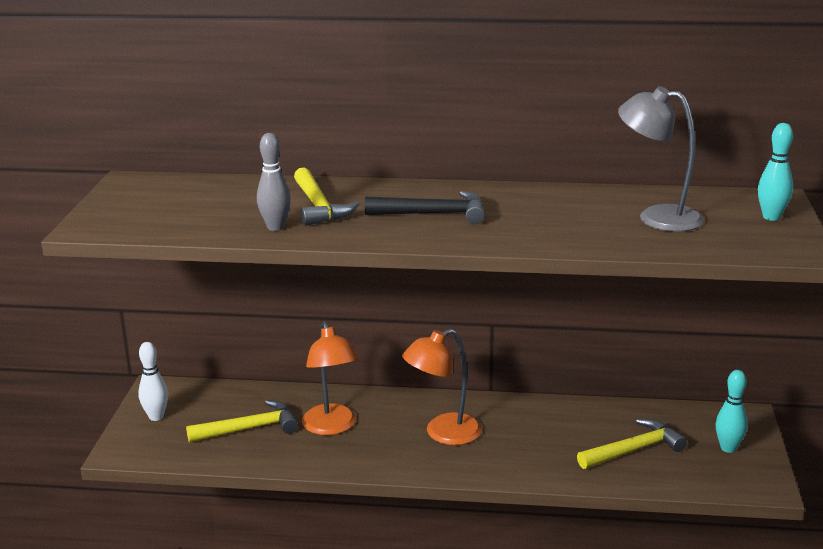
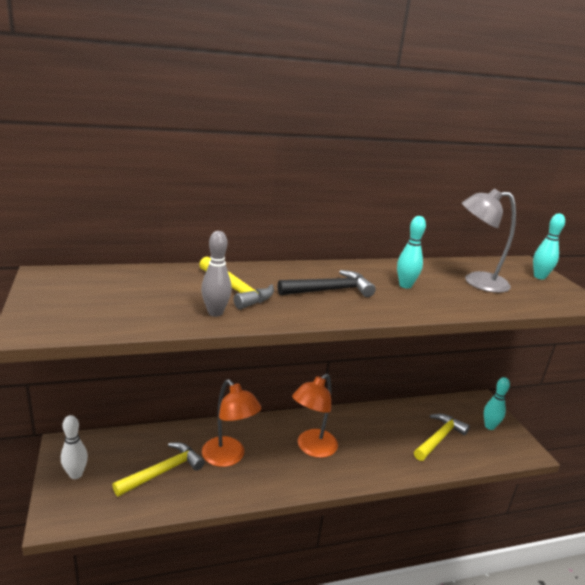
camera: 25 degrees left, 0 degrees up
(542, 215) = (405, 285): none -> turquoise bowling pin

